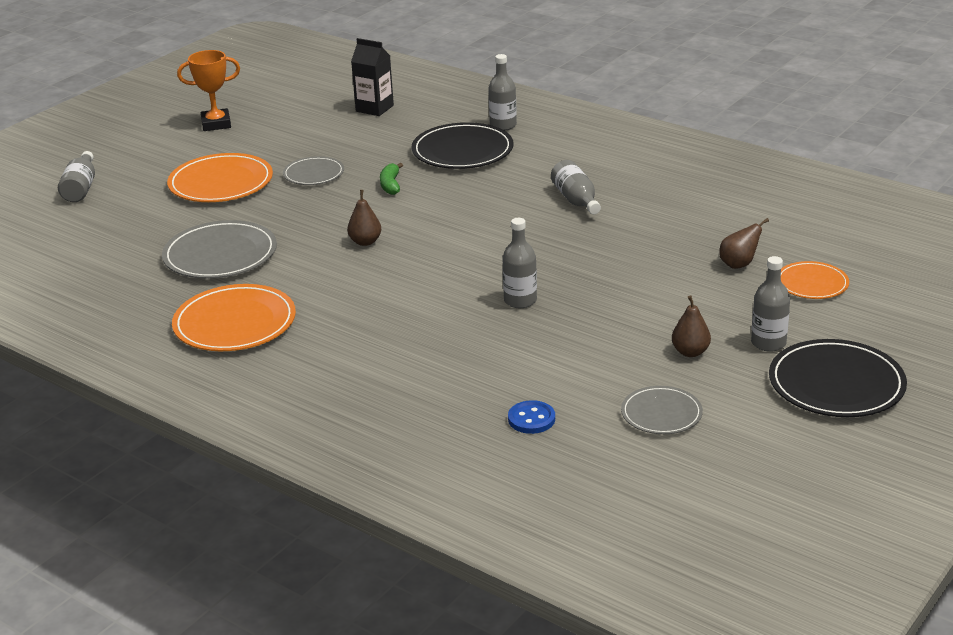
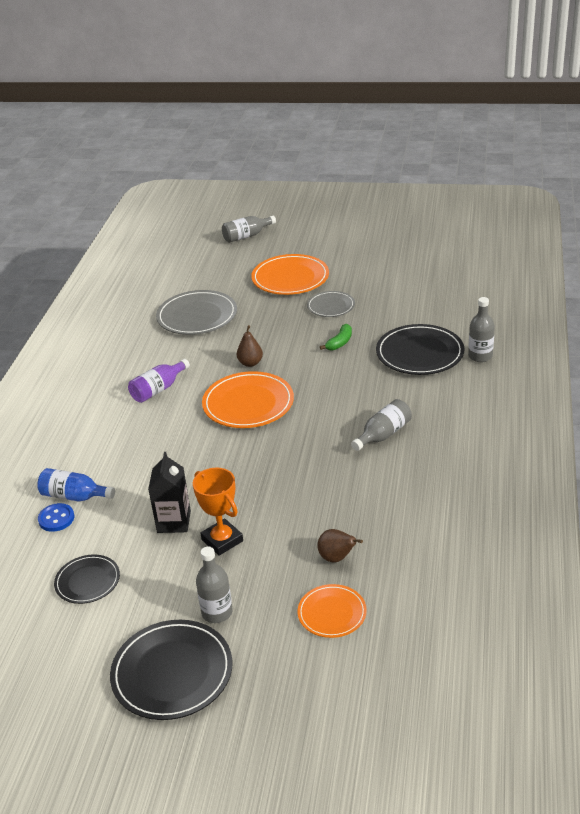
camera: 65 degrees right, 5 degrees up
(216, 124) = (371, 242): orange trophy -> orange trophy (222, 540)
(235, 323) = (118, 355): orange plate -> orange plate (248, 403)
(347, 308) = (158, 389): none -> purple bottle
(374, 108) = (453, 291): black carton -> black carton (174, 522)
(391, 185) = (340, 342): green banana -> green banana turned 150 degrees clockwise
(500, 400) = (74, 496): none -> blue bottle
(520, 301) = (210, 460): grey bottle -> none
(661, 413) = (87, 581): grey plate -> black plate
(690, 352) = (181, 571): brown pear -> none

